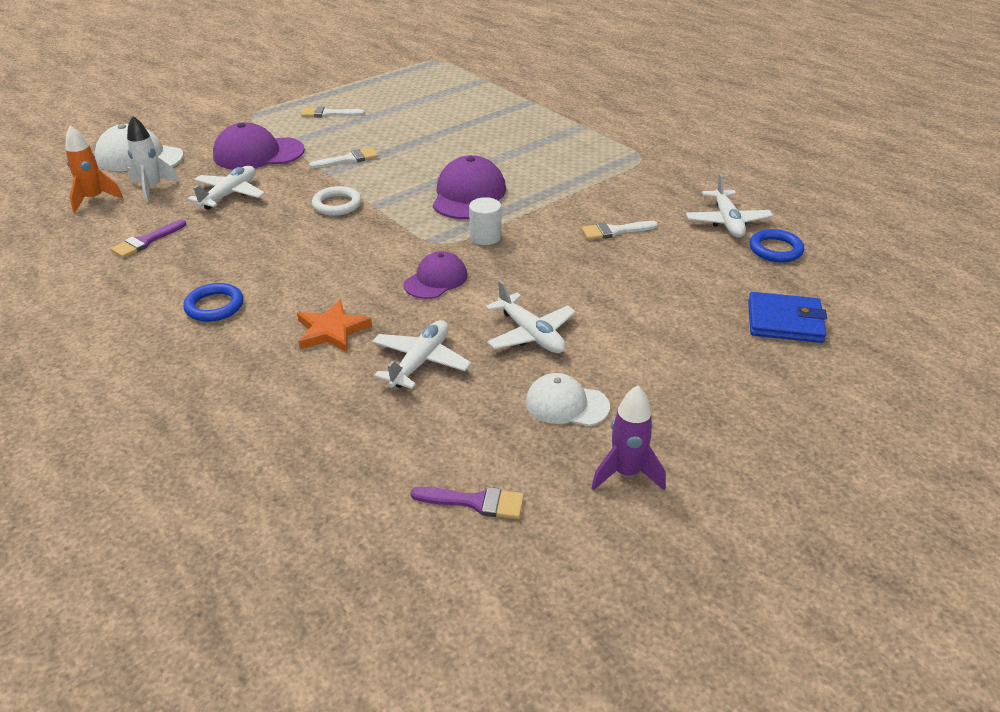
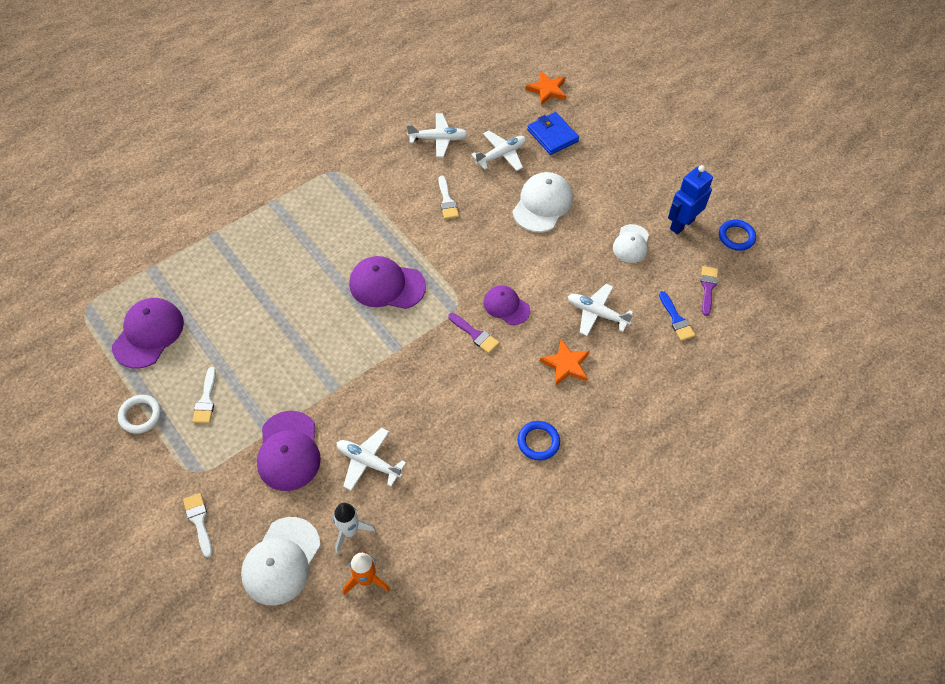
camera: 90 degrees left, 20 degrees up
(146, 241) = (445, 513): purple brush -> purple brush (475, 334)
(337, 204) = (394, 376): white ring -> white ring (140, 415)
(348, 159) = (311, 374): white brush -> white brush (199, 521)
(404, 453) = (676, 319): none -> blue brush
(407, 85) = (148, 334): none -> purple cap
(485, 237) = (451, 276): white cylinder -> none
(531, 334) = (567, 256): white plane -> white plane (501, 155)
(626, 474) = (681, 224): purple rocket -> blue robot
(631, 311) = (542, 204): none -> white cap
(775, 249) = (475, 122): blue ring -> blue ring (736, 237)
(784, 321) = (552, 135): blue wallet -> blue wallet turned 45 degrees counterclockwise
(891, 317) = (547, 90): none -> orange star

